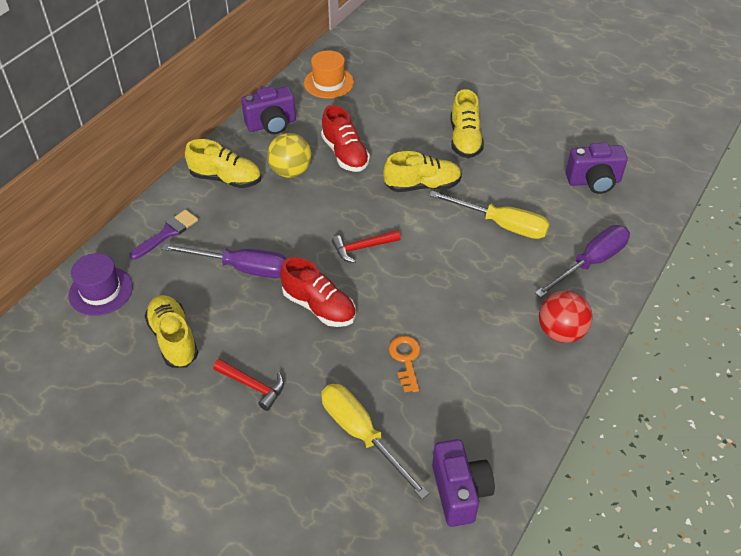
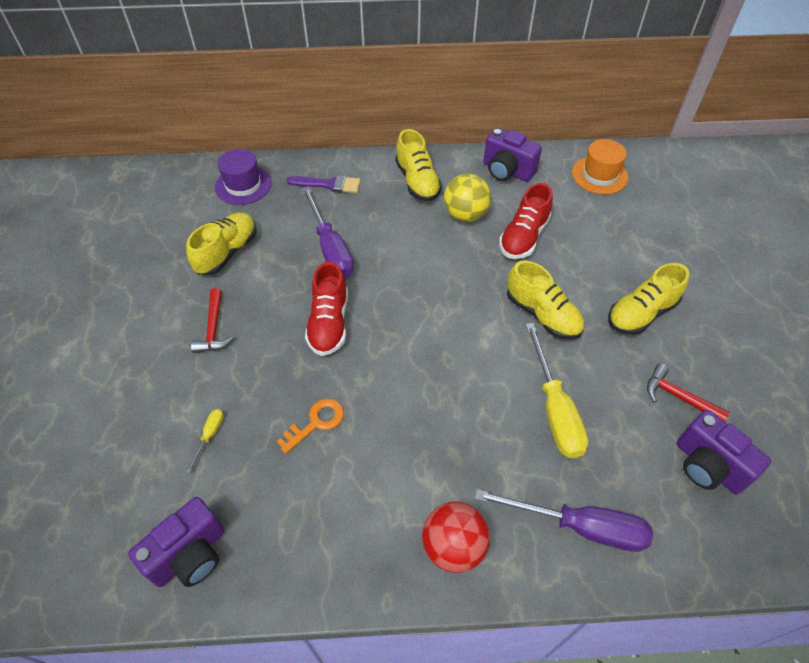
camera: 55 degrees right, 5 degrees up
(361, 434) = (210, 435): yellow screwdriver -> yellow screwdriver, size x0.44
(362, 248) = (422, 314): red hammer -> red hammer (678, 397)

